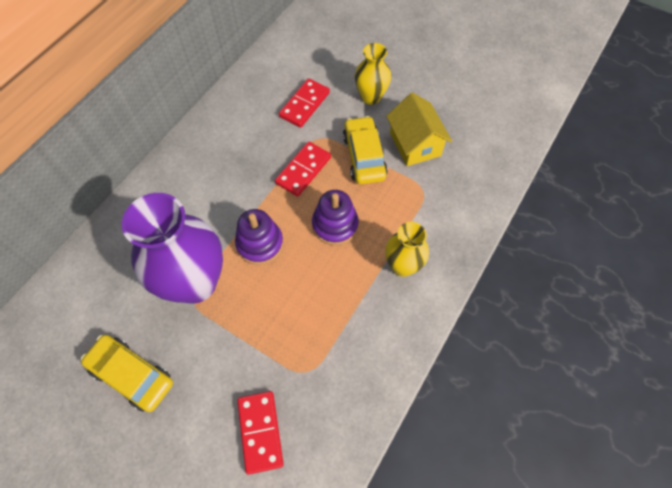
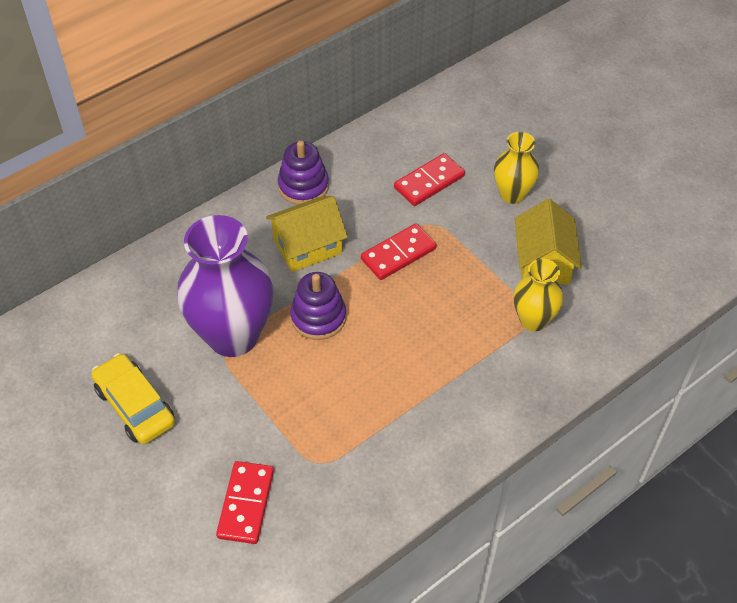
camera: 20 degrees right, 10 degrees down
(229, 186) = (307, 246): none -> yellow house
(335, 225) = (411, 323): purple stacking toy -> purple stacking toy (303, 186)
(364, 156) = (475, 259): yellow car -> none
(402, 266) = (471, 389): yellow vase -> yellow vase (533, 320)

